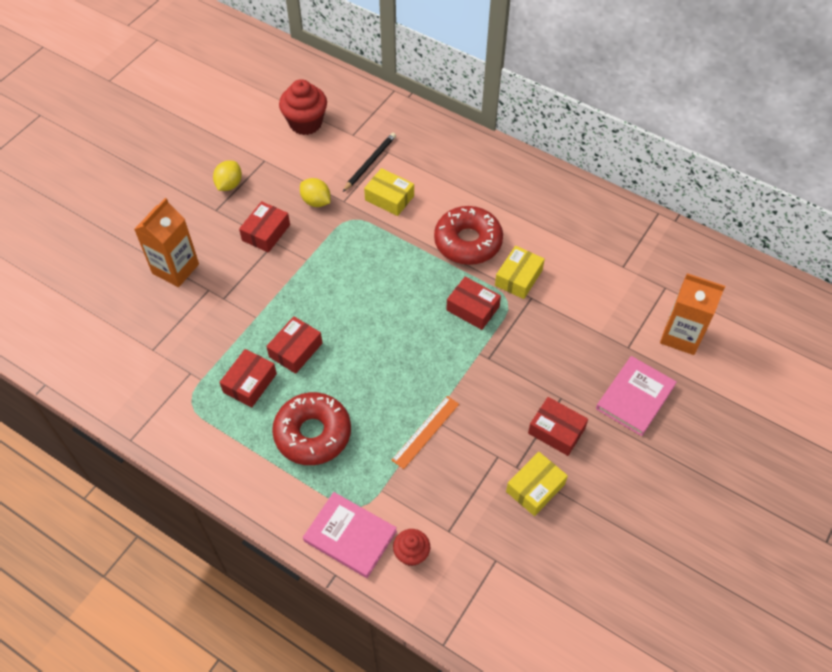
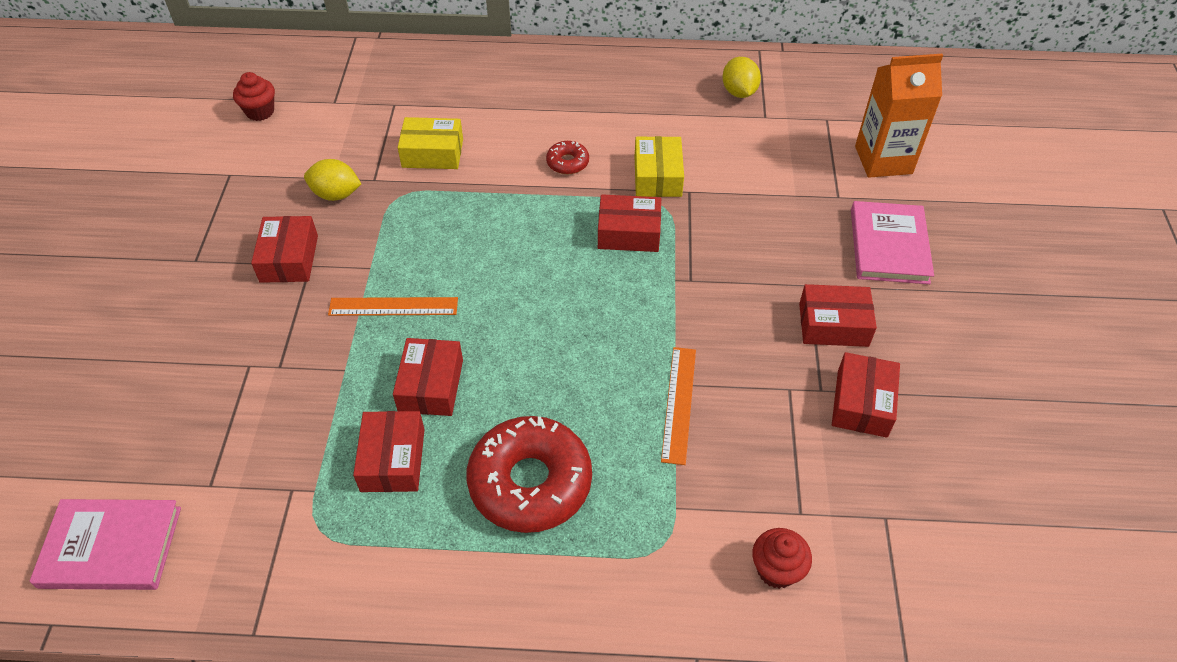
camera: 30 degrees left, 5 degrees down
(175, 269) = (179, 360): orange carton -> none
(229, 184) = (196, 222): yellow lemon -> yellow lemon (739, 92)
(305, 123) = (260, 111): red cupcake -> red cupcake, size x0.59
(305, 291) = (393, 306): none -> orange ruler
(350, 536) = (678, 592): pink book -> pink book (111, 547)
(370, 163) = (379, 124): black pencil -> none
(468, 242) = (567, 162): red donut -> red donut, size x0.45
(535, 488) = (862, 403): yellow box -> red box

